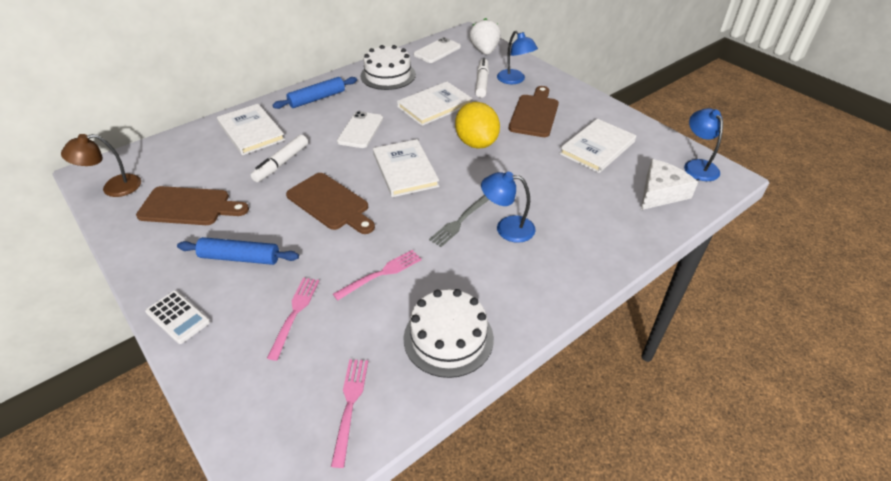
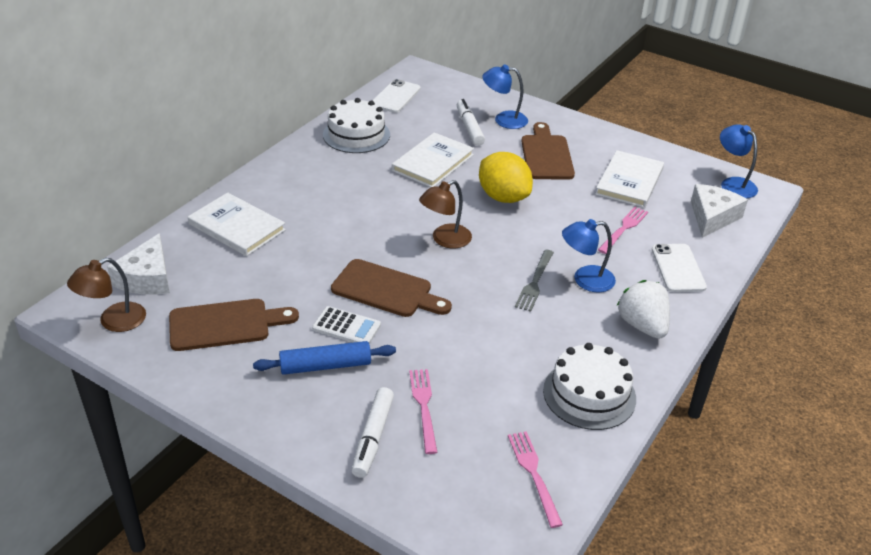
camera: 20 degrees left, 5 degrees down
(160, 159) = (147, 278): none -> white cheese
(178, 317) = (300, 438): white calculator -> white calculator (346, 327)
(281, 163) = (300, 257): white marker -> white marker (373, 437)
(317, 99) = (290, 175): blue rolling pin -> none
(360, 130) = (366, 204): white phone -> white phone (678, 268)
(381, 273) = (487, 349): pink fork -> pink fork (624, 228)
(405, 170) = (445, 240): white book -> brown lamp
(484, 51) = (450, 90): white strawberry -> white strawberry (642, 325)
(514, 80) = (503, 119): blue lamp -> blue lamp turned 150 degrees clockwise

